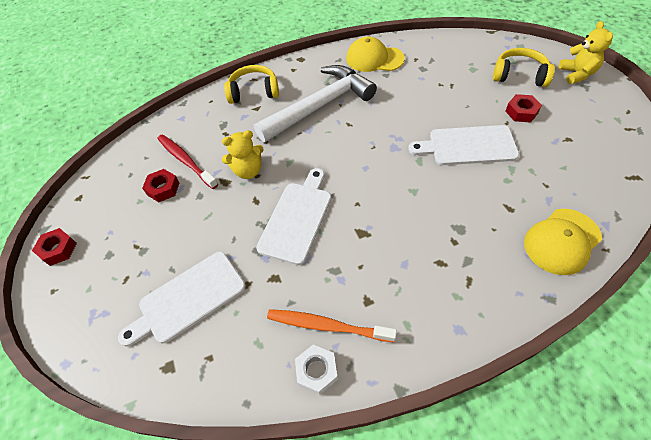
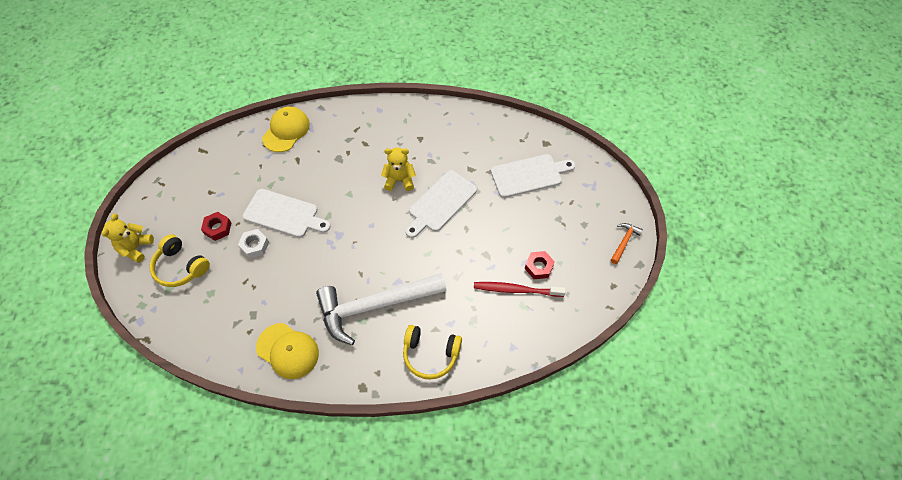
camera: 165 degrees left, 5 degrees up
(58, 249) = (624, 242): red nut -> orange hammer
(185, 160) = (516, 290): red toothbrush -> red toothbrush turned 120 degrees clockwise
(248, 171) = (464, 258): yellow teddy bear -> yellow teddy bear (399, 180)
(317, 371) = (464, 116): white nut -> white nut (255, 245)
(326, 325) = (449, 134): orange toothbrush -> none
(561, 241) = (286, 131): yellow cap -> yellow cap turned 45 degrees counterclockwise

